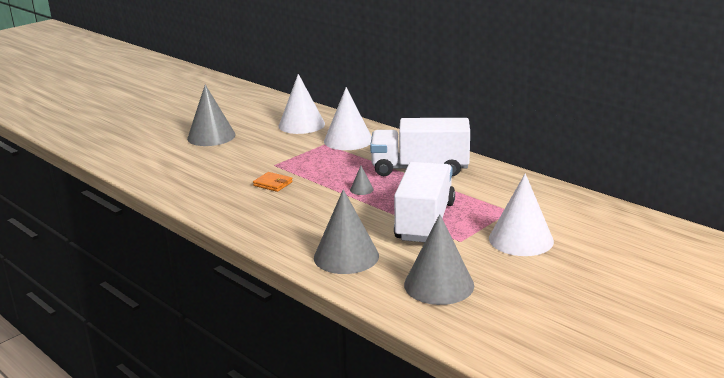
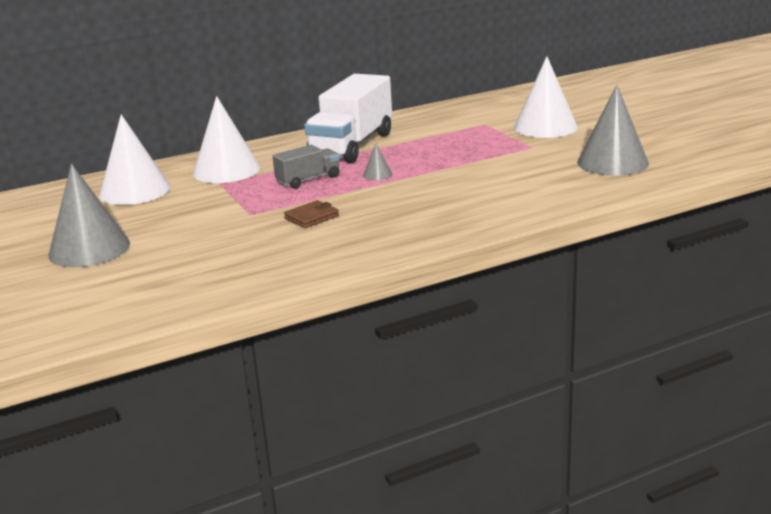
camera: 70 degrees left, 0 degrees up
(273, 184) = (311, 217): orange wallet -> brown wallet
(341, 168) = (308, 180): none -> grey truck
(346, 256) = (534, 193): grey cone -> none
(425, 221) = (481, 155): white truck -> none

